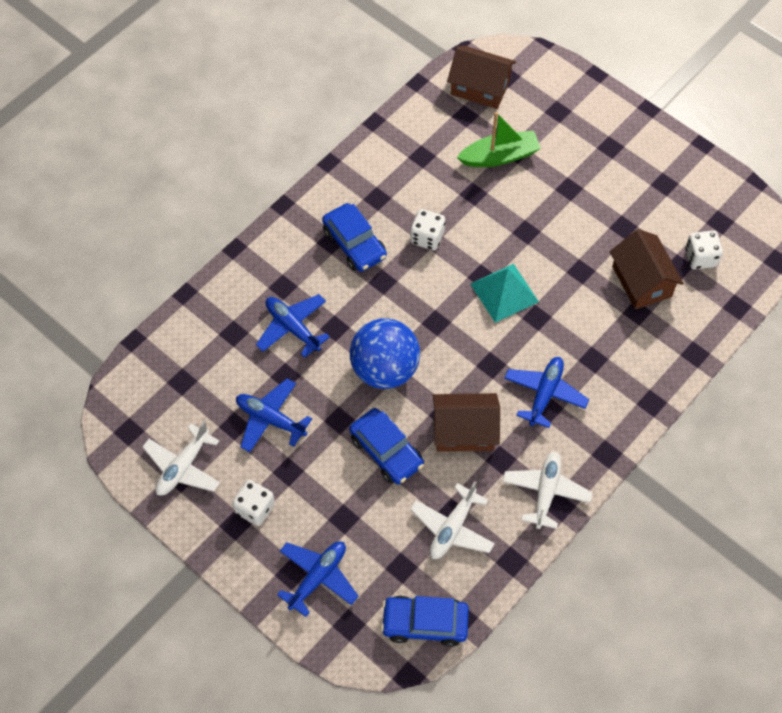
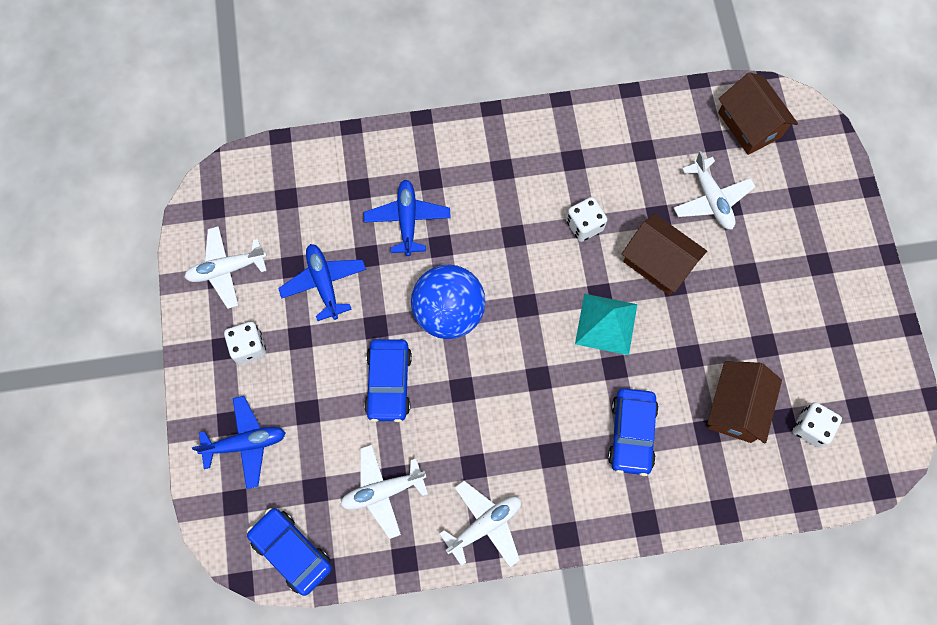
camera: 40 degrees right, 10 degrees up
(354, 244) = (519, 185): blue car -> blue car (631, 434)
(464, 431) = (465, 417): brown house -> brown house (658, 262)
(499, 156) = (711, 199): green boat -> white plane
(545, 394) = (560, 440): blue plane -> none

